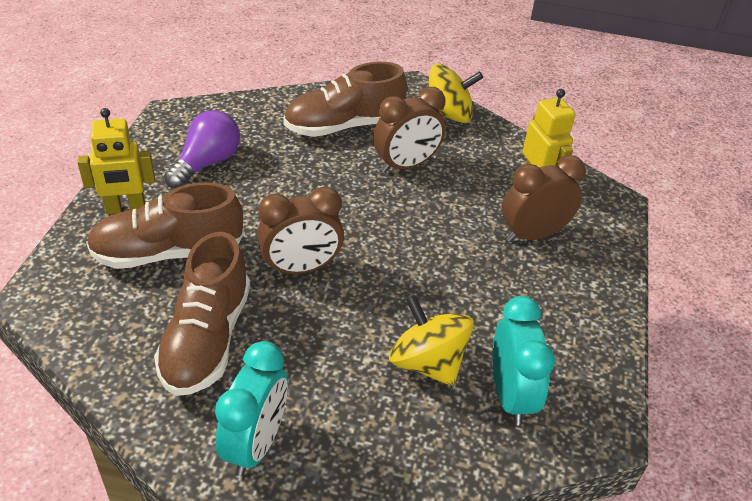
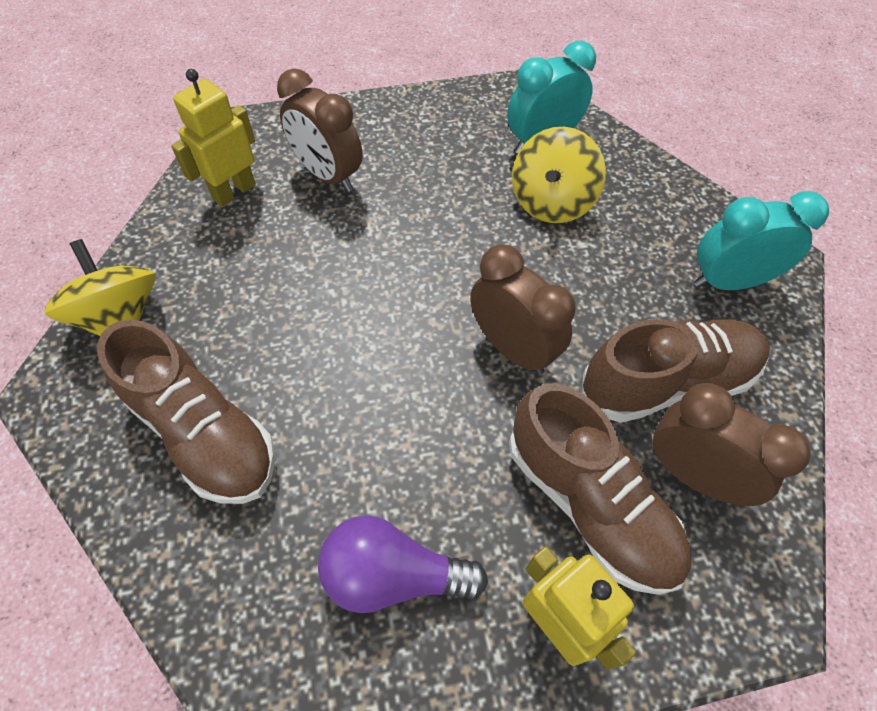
camera: 115 degrees left, 15 degrees up
(406, 165) = (263, 322): brown clock -> brown clock (693, 474)

